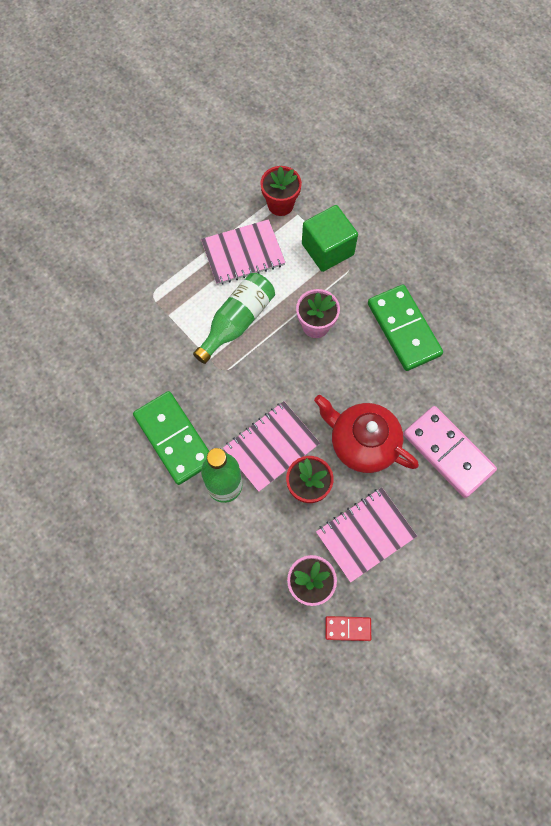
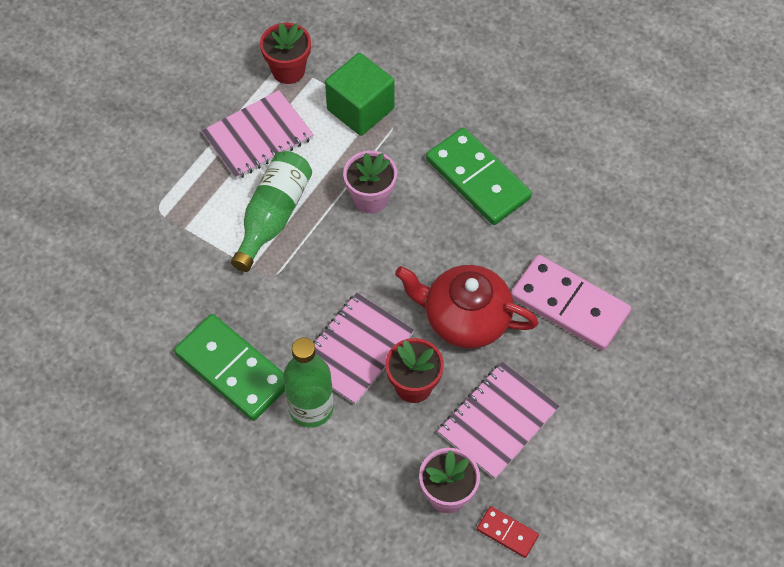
camera: 15 degrees left, 10 degrees down
(348, 628) = (507, 533): red domino -> red domino turned 45 degrees clockwise

